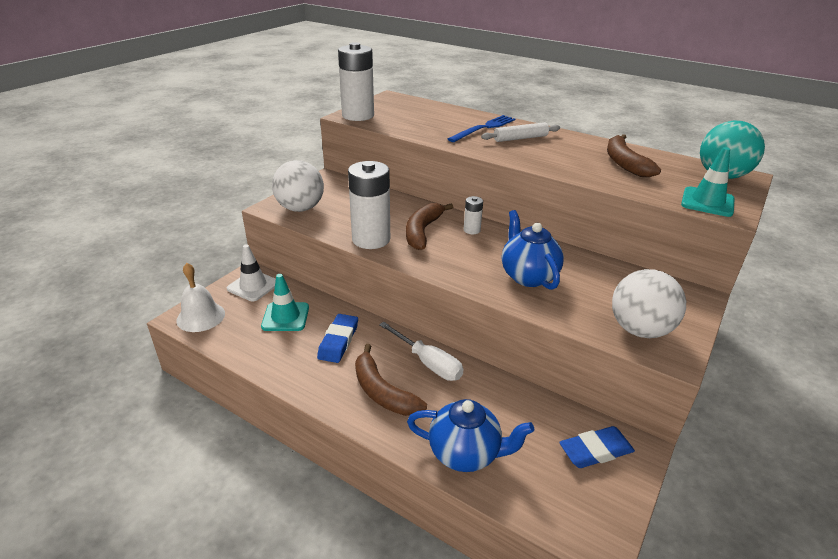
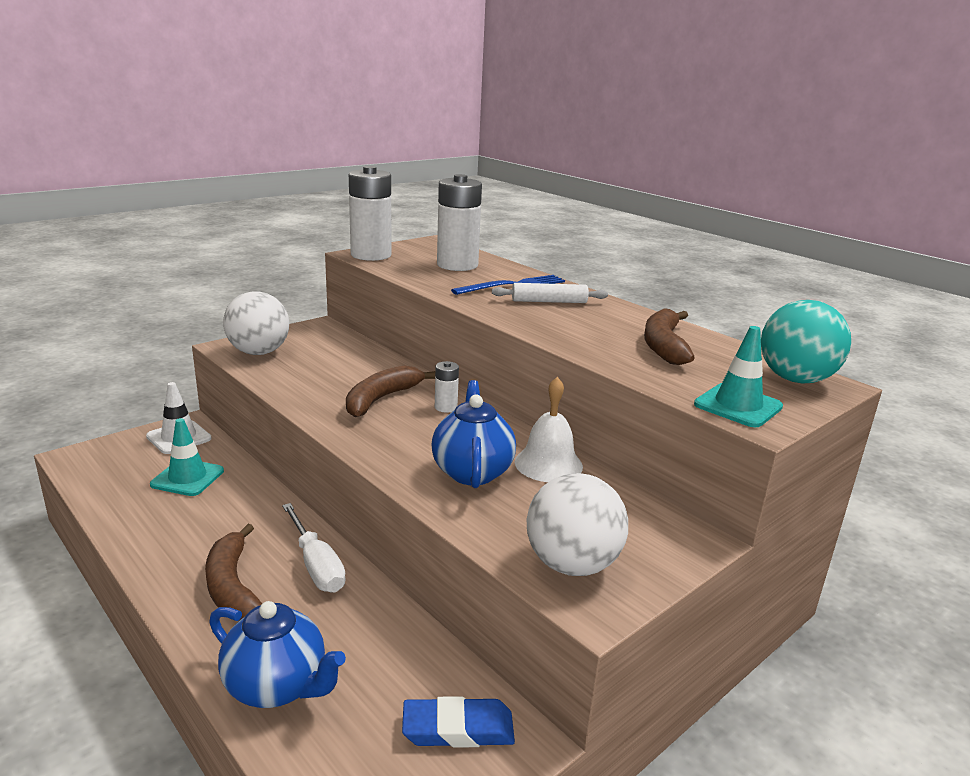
camera: 15 degrees right, 10 degrees down
(201, 317) = (95, 459): white bell -> white bell (548, 464)
(338, 341) = (227, 517): blue eraser -> none
(371, 239) = (310, 397): white battery -> white battery (457, 265)

